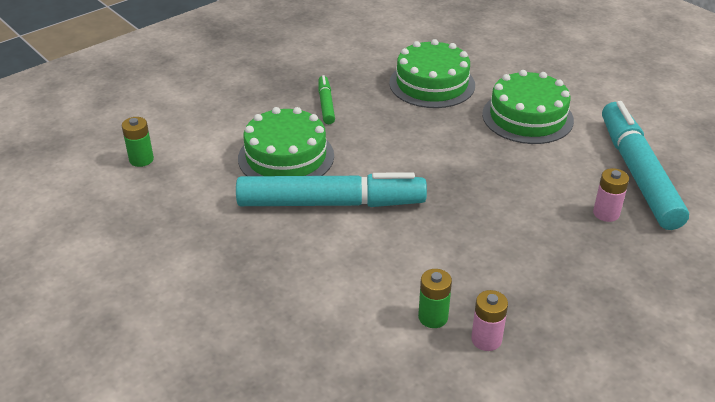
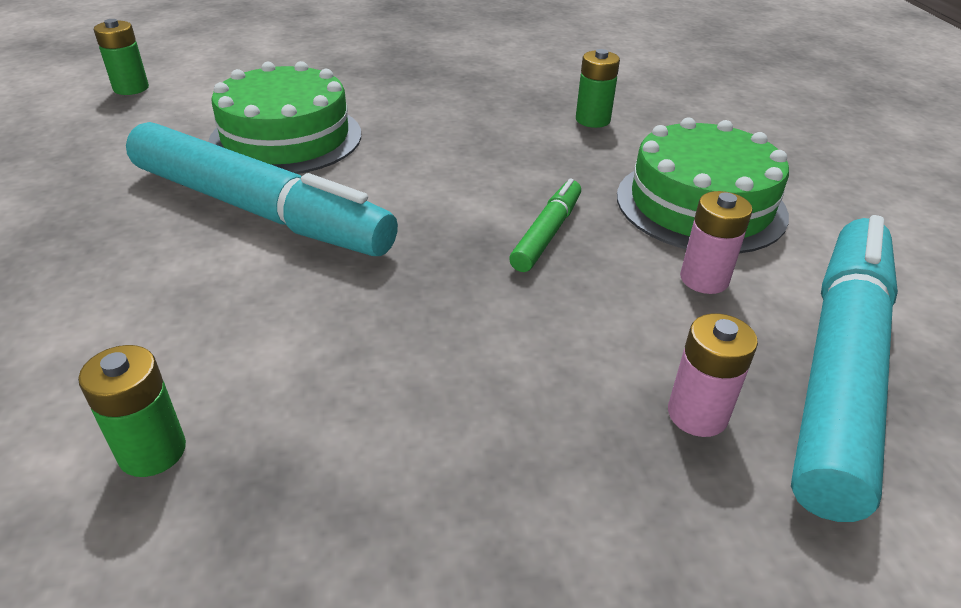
camera: 30 degrees right, 0 degrees up
(326, 104) = (417, 100): green marker -> green marker (547, 233)
(432, 84) = (592, 120): green cake -> green battery
(486, 339) = (177, 551): pink battery -> pink battery (704, 279)

